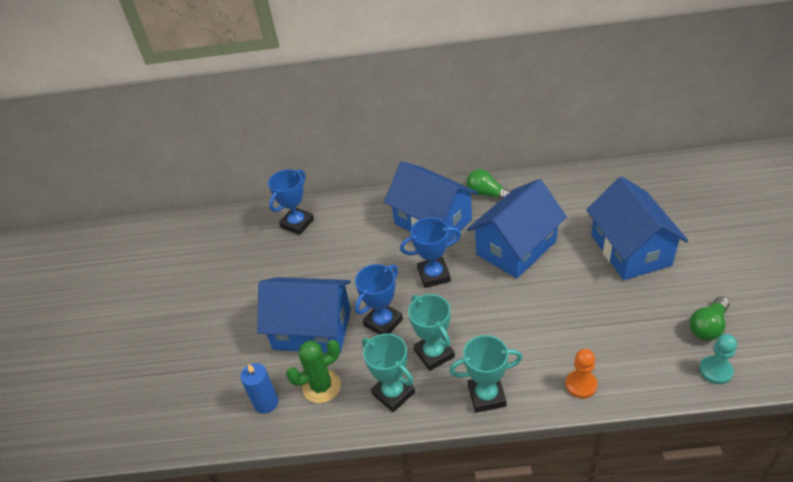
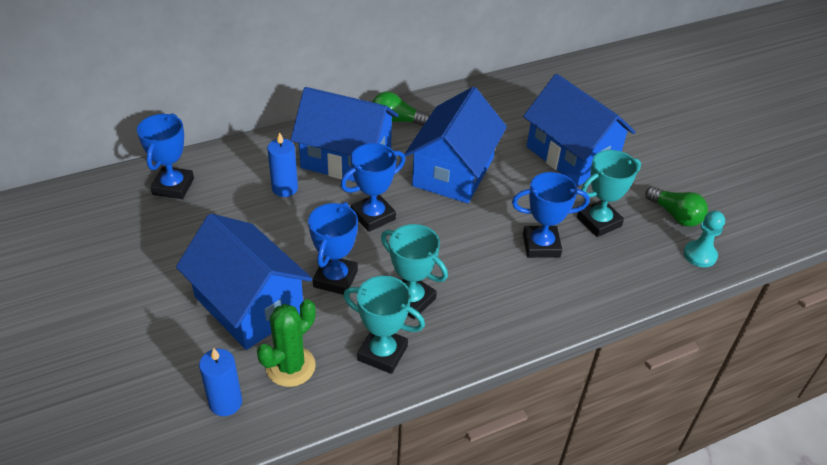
camera: 30 degrees left, 0 degrees up
(312, 329) = (249, 304): blue house -> blue house turned 60 degrees clockwise
(376, 239) = (285, 188): none -> blue candle
(486, 396) = (489, 331): turquoise trophy -> turquoise trophy (599, 222)
(565, 329) = (541, 245): none -> blue trophy
(581, 385) = (581, 297): orange pawn -> none
(708, 326) = (675, 215): green light bulb -> green light bulb turned 60 degrees counterclockwise

